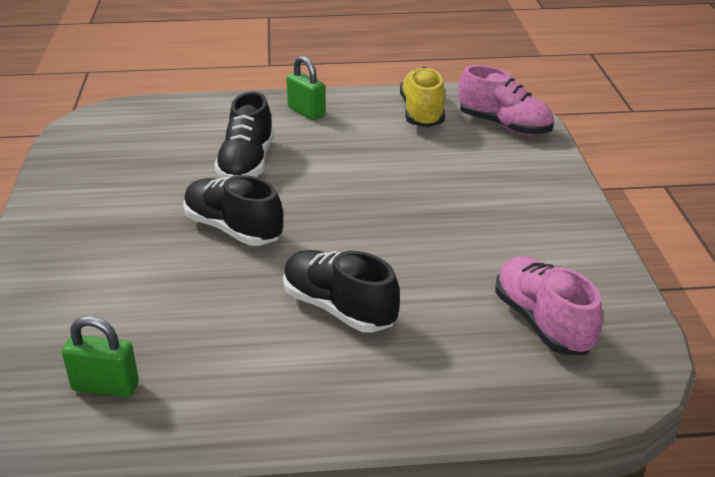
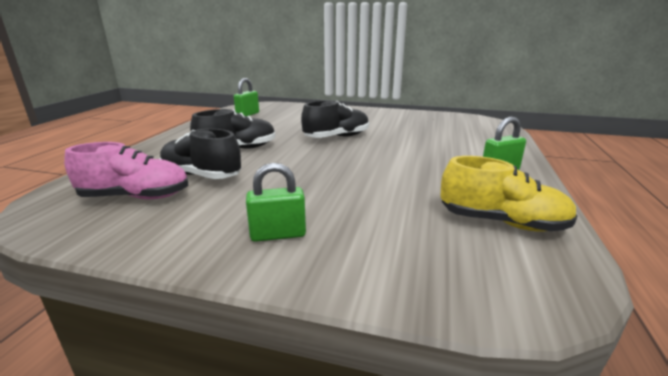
camera: 110 degrees right, 10 degrees down
(247, 163) = (413, 146): black shoe -> black shoe (201, 175)
(504, 125) = (464, 273): pink shoe -> none
(526, 203) = (278, 234): none -> green padlock

